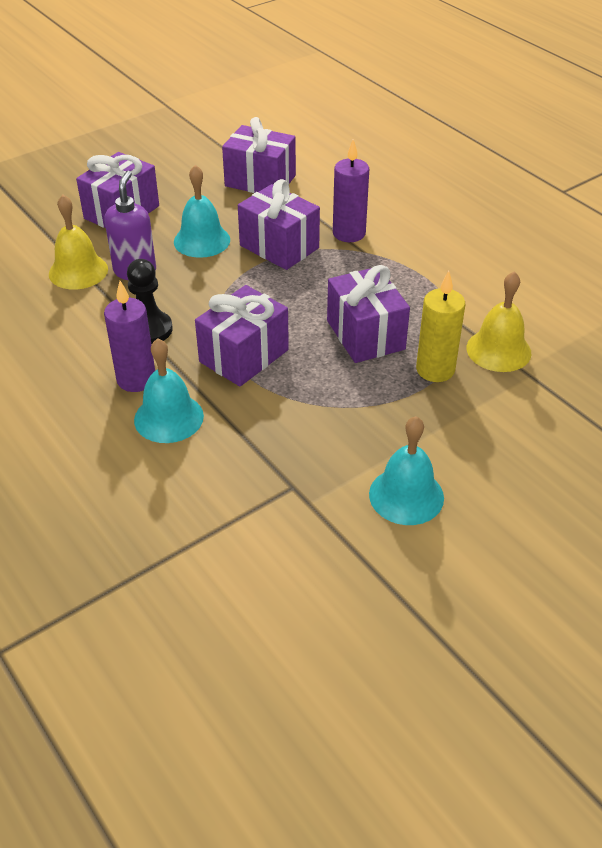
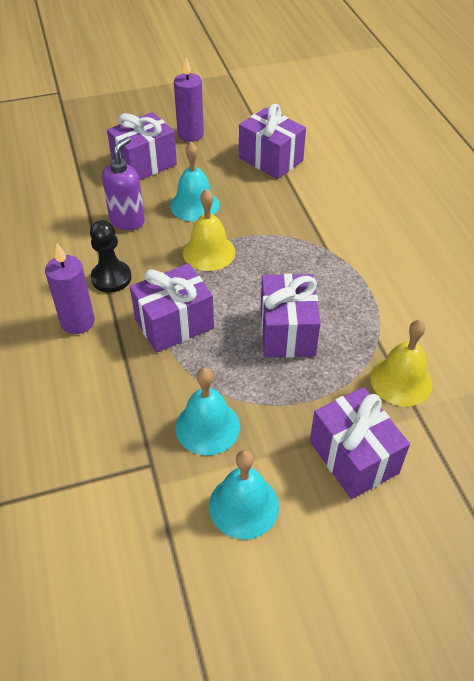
camera: 20 degrees right, 5 degrees up
(78, 271) = (84, 210): yellow bell -> yellow bell (209, 252)
(168, 418) = (85, 365): turquoise bell -> turquoise bell (207, 427)
(279, 247) = (255, 226): purple gift -> purple gift (353, 457)
(349, 233) = (322, 227): purple candle -> purple candle (190, 134)
(435, 370) = (332, 384): yellow candle -> none

